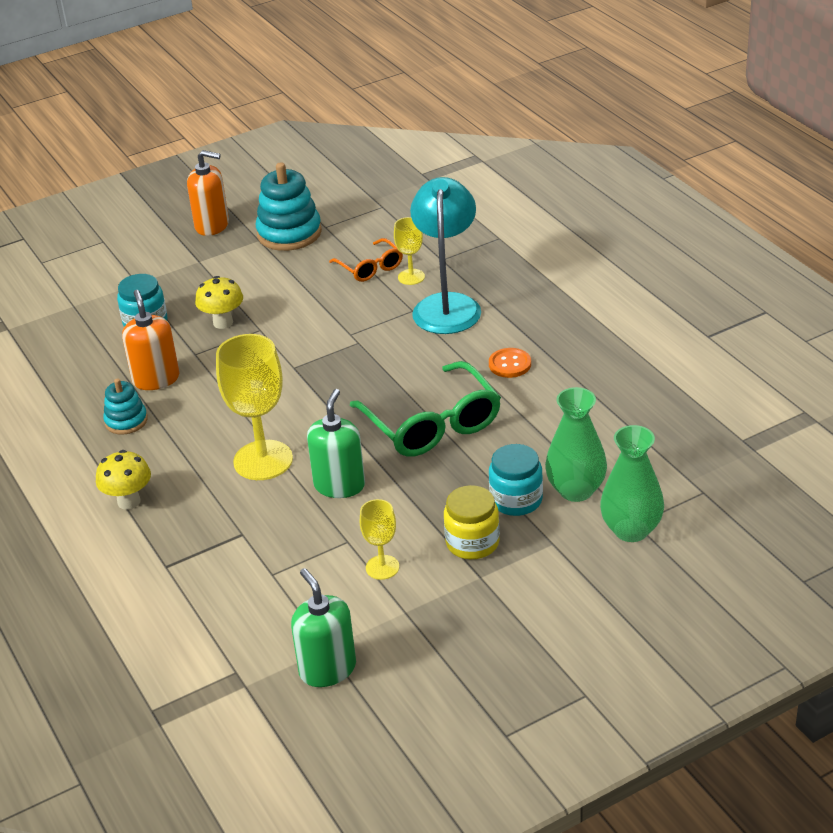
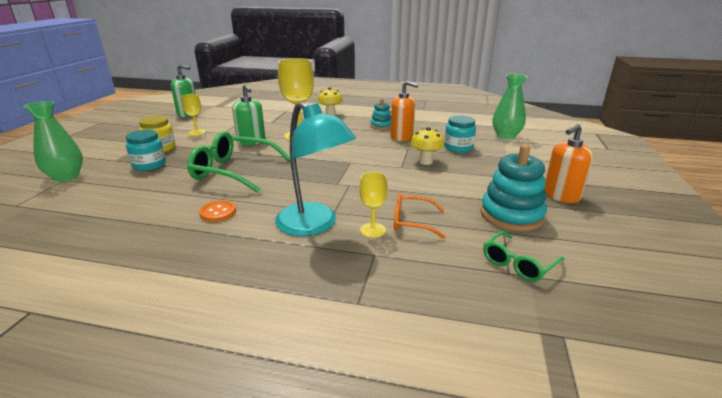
camera: 130 degrees right, 10 degrees down
(365, 207) = (518, 264): none -> green glasses
(576, 490) = (113, 178): green vase -> green vase (506, 136)

